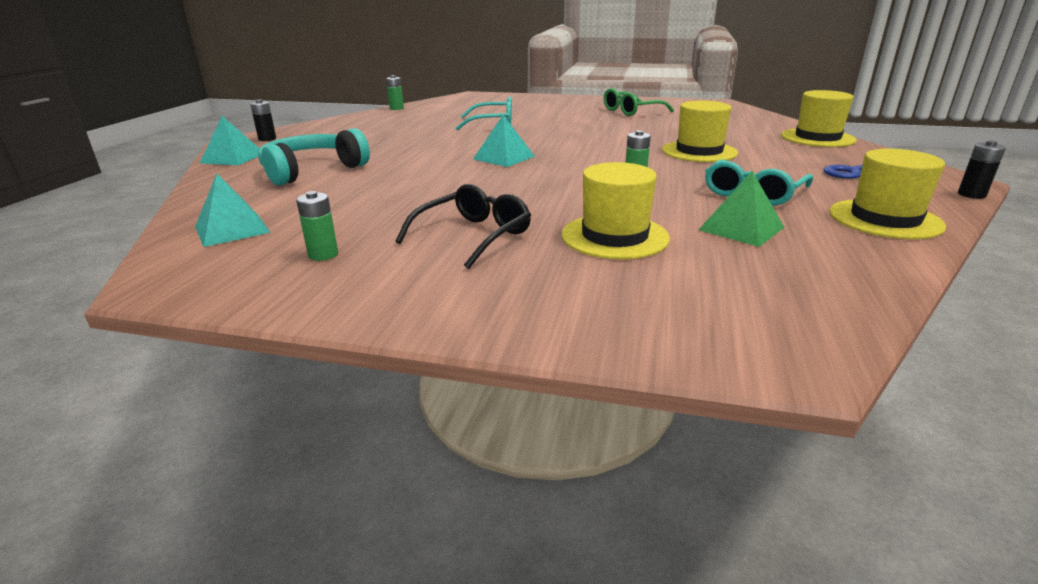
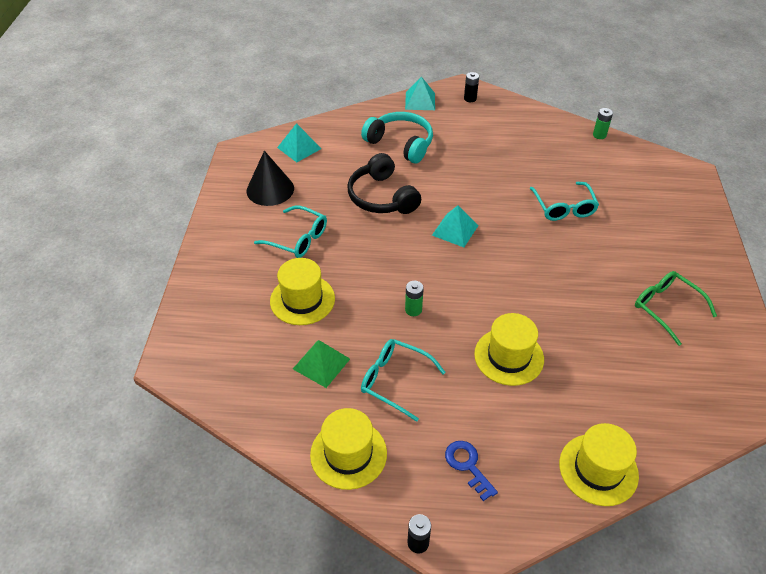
camera: 80 degrees right, 20 degrees up
(323, 254) = (270, 189): green battery -> black cone
(416, 184) = (382, 197): none -> black headphones
(473, 236) = (297, 239): black glasses -> turquoise glasses

